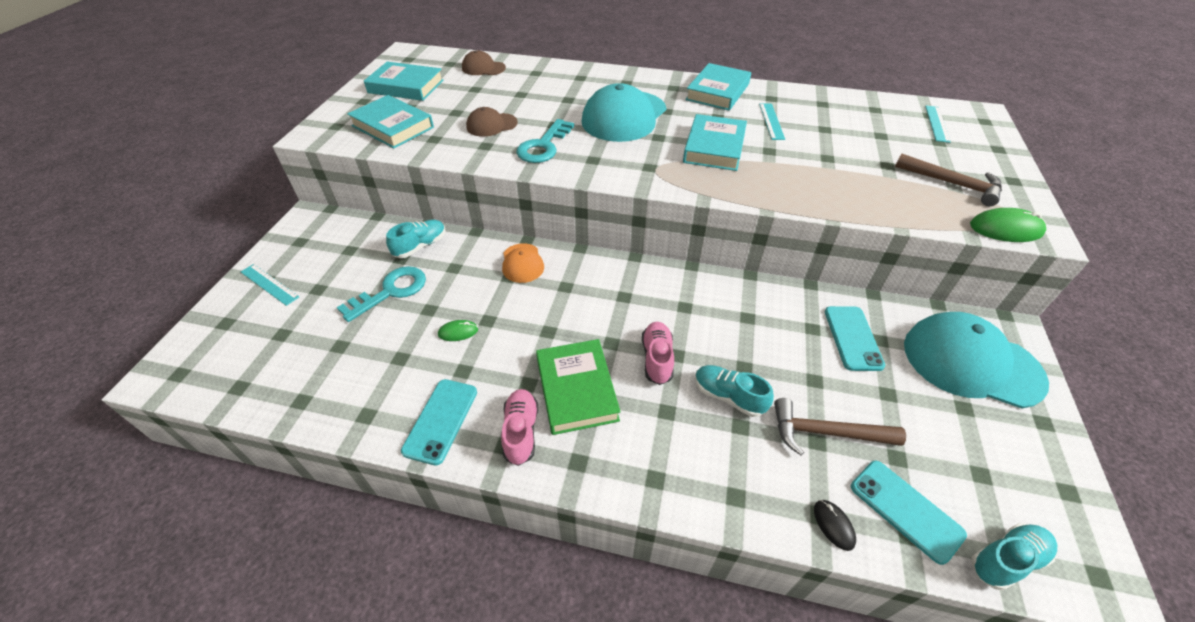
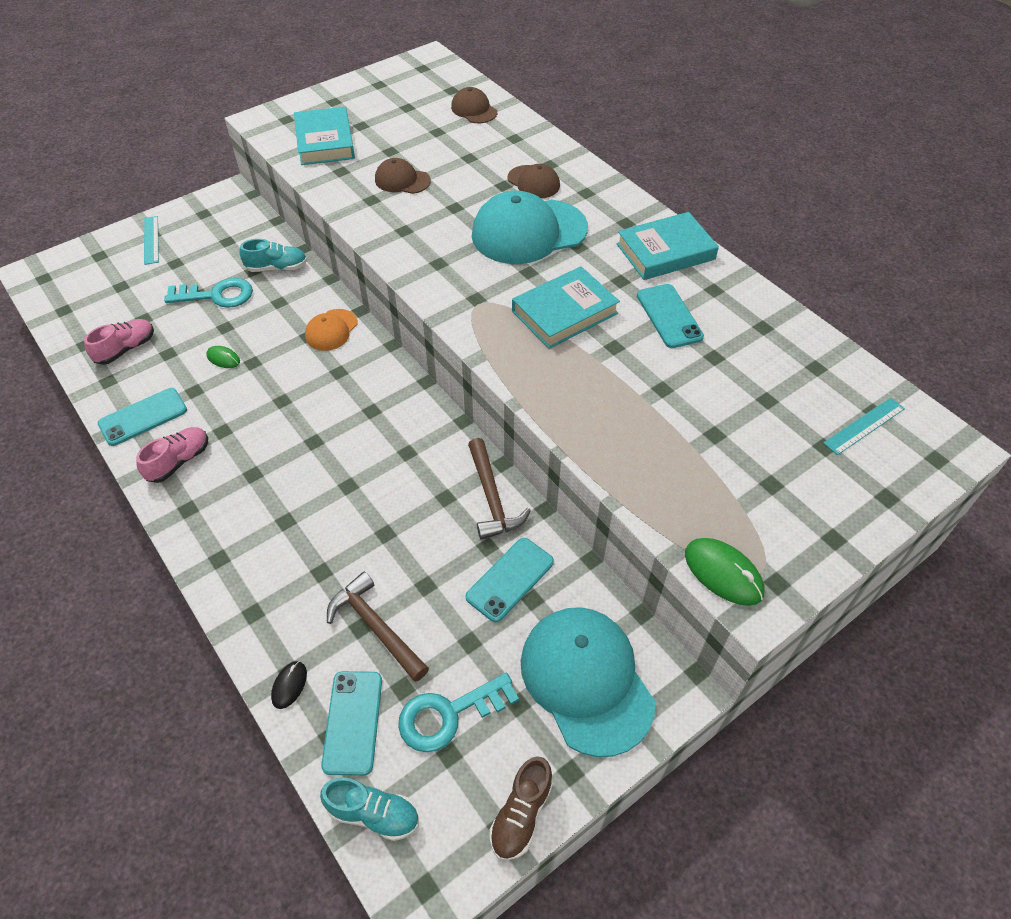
camera: 40 degrees right, 5 degrees up
(406, 86) = (384, 101): turquoise book -> none
(543, 146) = (416, 226): turquoise key -> turquoise key (448, 714)
(576, 389) = (247, 459): green book -> none
(585, 90) = (533, 182): none -> brown cap
(657, 359) = (330, 478): pink shoe -> pink shoe (126, 349)
(728, 396) = (342, 545): turquoise shoe -> none
(771, 121) = (669, 316): turquoise ruler -> turquoise phone
(952, 184) = (752, 496): brown hammer -> brown hammer (492, 498)
(1064, 472) = (521, 814): none -> brown shoe

